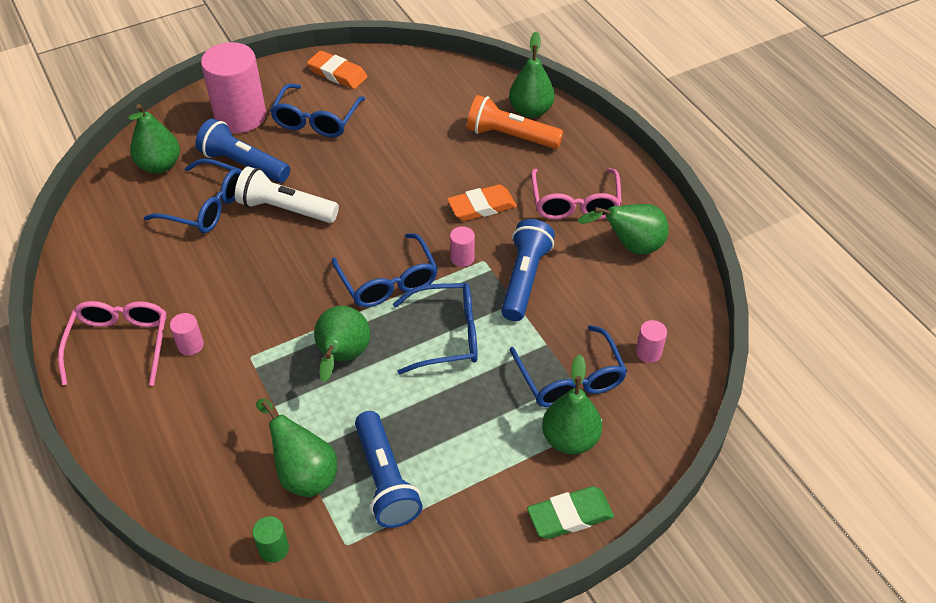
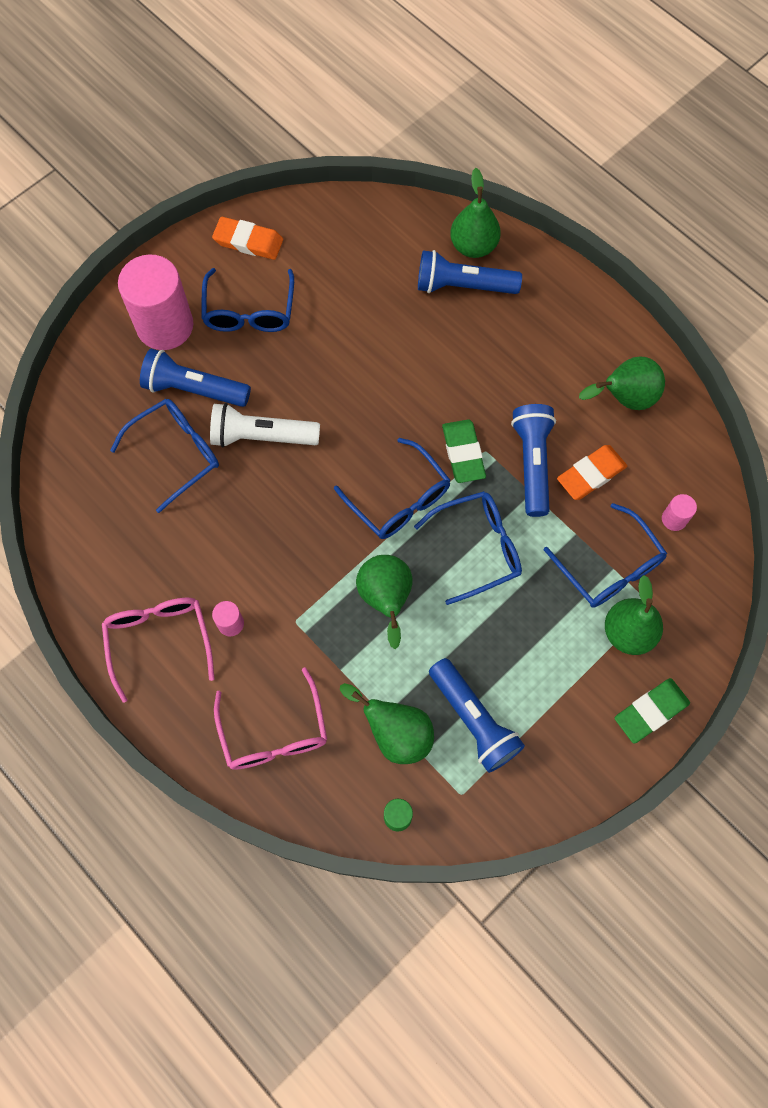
camera: 15 degrees left, 20 degrees up
(159, 165) = (104, 412): green pear -> none
(206, 206) = (176, 453): blue glasses -> blue glasses turned 45 degrees counterclockwise
(462, 258) = (463, 453): pink cylinder -> green eraser
(481, 206) = (462, 384): orange eraser -> orange eraser (591, 474)
(510, 136) = (463, 286): orange flashlight -> blue flashlight
(575, 203) = (554, 358): pink glasses -> pink glasses (274, 733)

